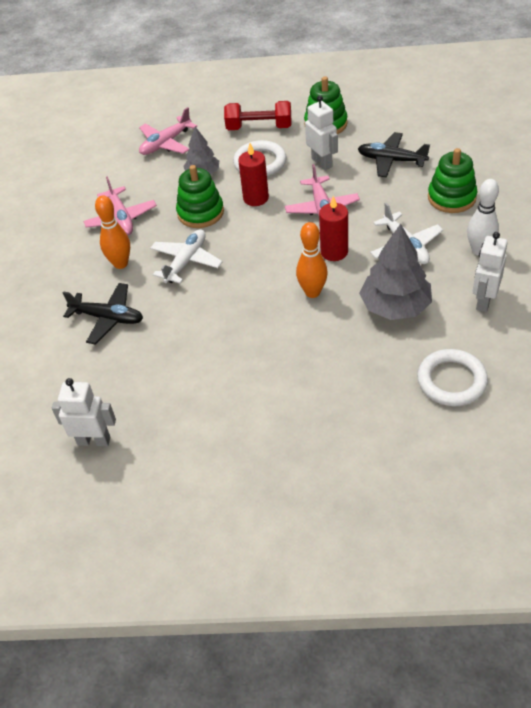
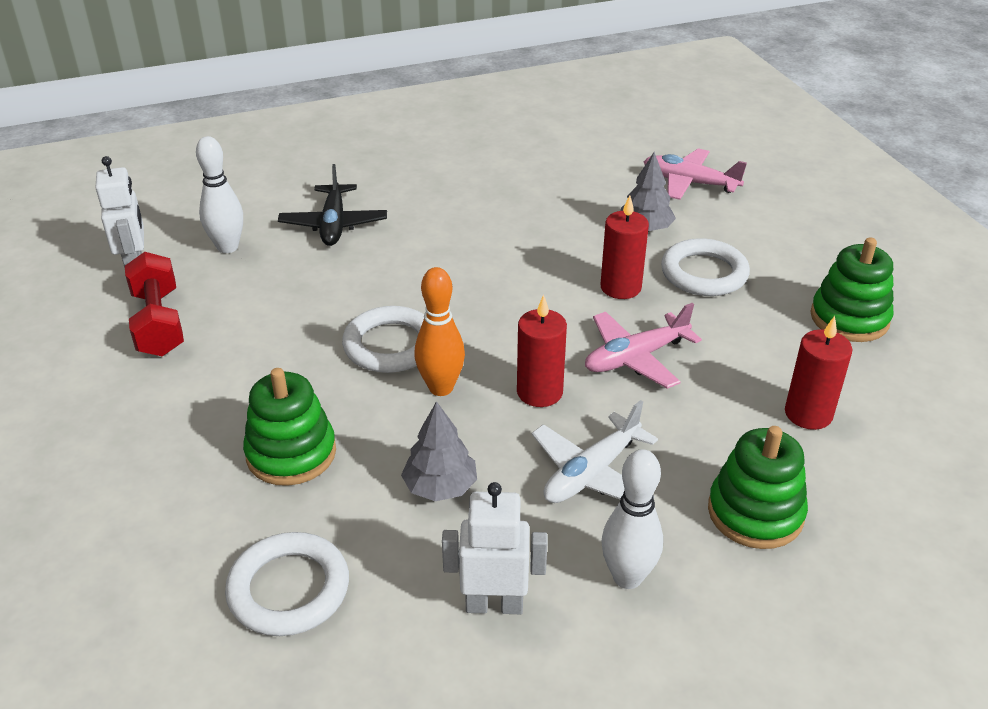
camera: 65 degrees right, 10 degrees down
(101, 382) = (227, 247): none -> white bowling pin
(120, 264) = (433, 209): orange bowling pin -> none
(121, 218) = (517, 188): pink plane -> none
(186, 261) = (458, 258): white plane -> none
(200, 213) = (561, 246): green stacking toy -> green stacking toy (291, 453)
(259, 127) = (787, 253): red dumbbell -> red dumbbell (158, 323)
(261, 308) = (390, 345): none -> white ring
(322, 162) = (747, 335): white robot -> none
(391, 160) = (808, 414): black plane -> red candle
(395, 306) = (440, 487): grey tree -> grey tree, size x0.61

